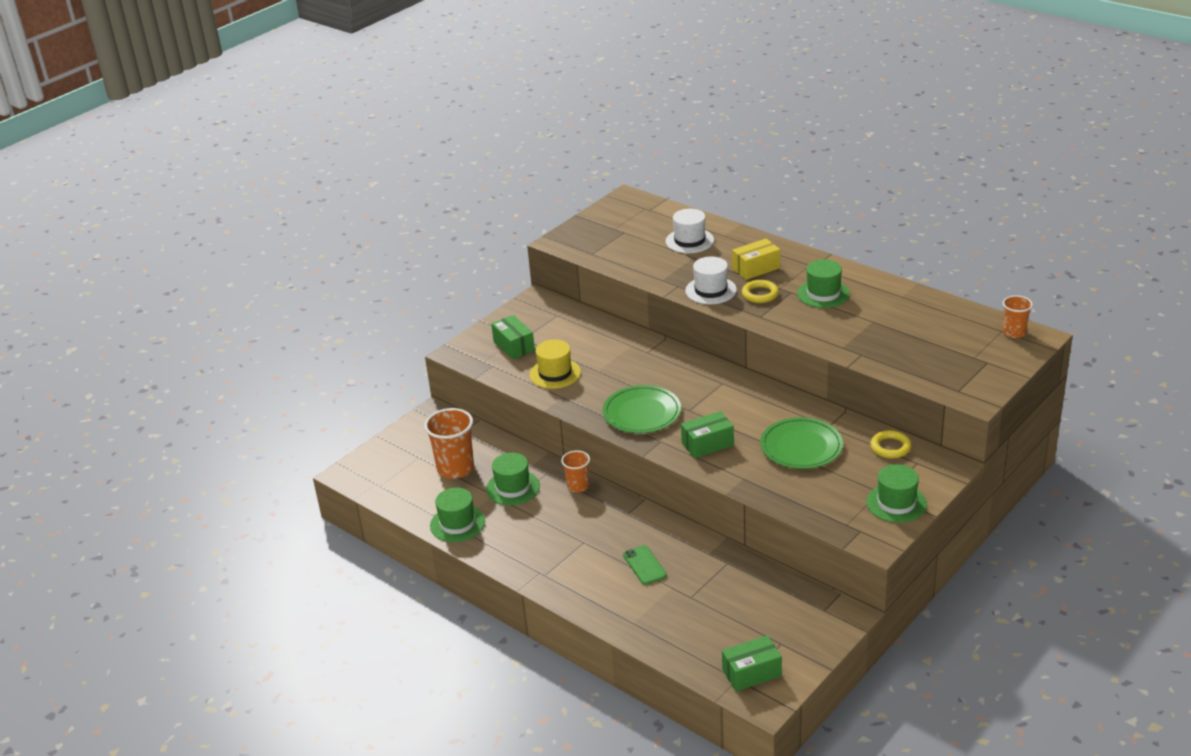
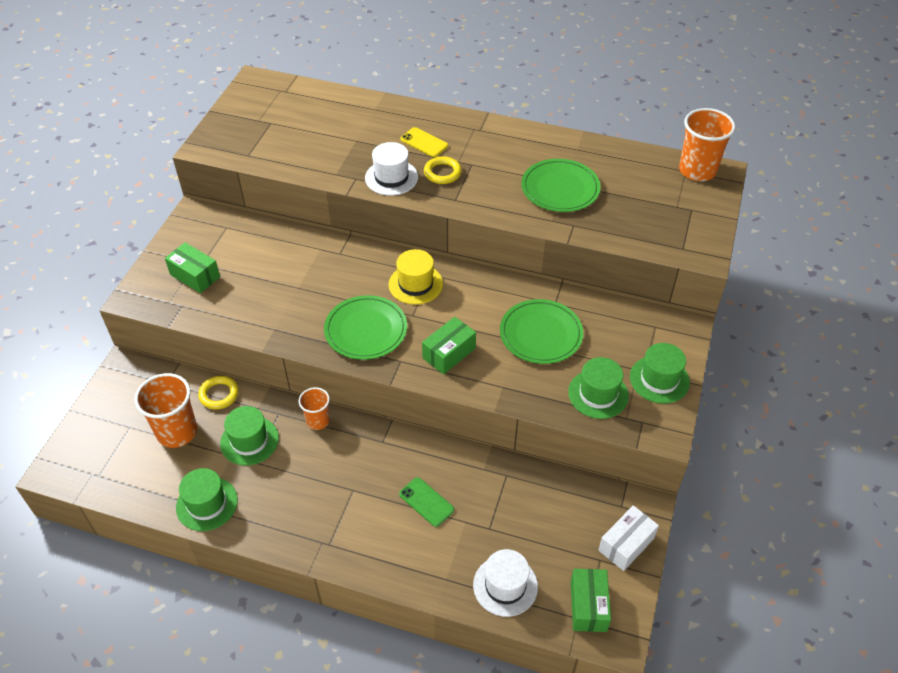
camera: 25 degrees left, 15 degrees up
(555, 373) = (254, 301): yellow hat -> yellow hat (415, 284)
(689, 241) = (343, 121): white hat -> white hat (505, 586)
(751, 673) = (588, 606): green box -> green box turned 45 degrees counterclockwise
(756, 268) = (424, 142): yellow box -> yellow phone
(812, 638) = (626, 544): none -> white box
(823, 294) = (503, 160): green hat -> green hat (598, 394)
(865, 324) = (560, 188): none -> green plate
(890, 447) = (623, 314): yellow ring -> yellow ring (219, 394)
(1014, 332) = (697, 170): orange cup -> orange cup, size x1.72

